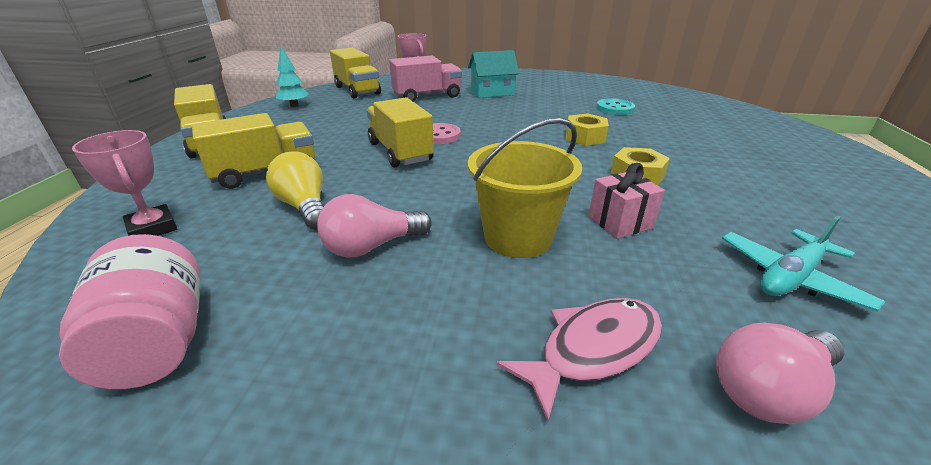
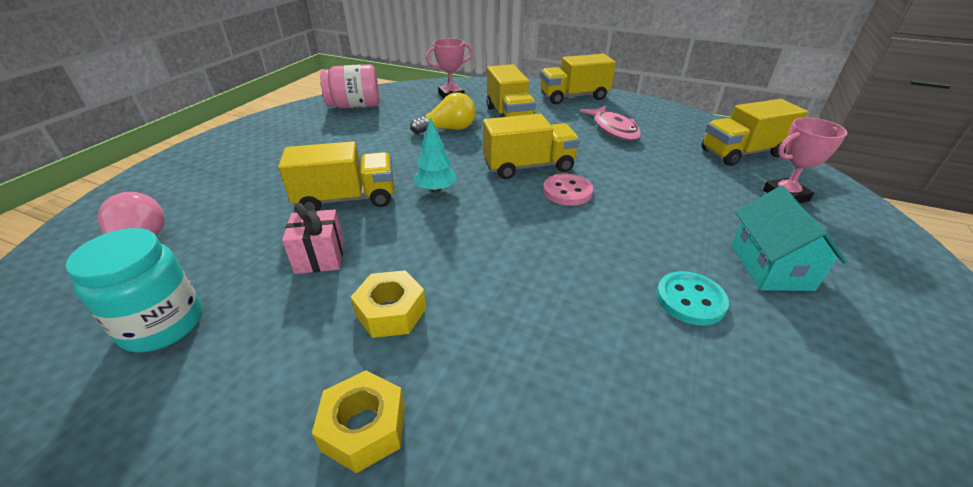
camera: 105 degrees right, 5 degrees up
(294, 105) = (673, 121): turquoise tree -> turquoise tree (436, 190)
(371, 246) = (383, 148): pink light bulb -> none
(427, 96) = (727, 200): pink truck -> none
(518, 237) = (346, 199): yellow bucket -> yellow truck
(585, 137) = (532, 311): yellow nut -> yellow nut (364, 428)
(593, 350) = (231, 200): pink fish -> pink fish (613, 129)
(614, 108) = (687, 426): turquoise button -> turquoise button (690, 300)
(790, 277) = (162, 324): turquoise plane -> turquoise jar

